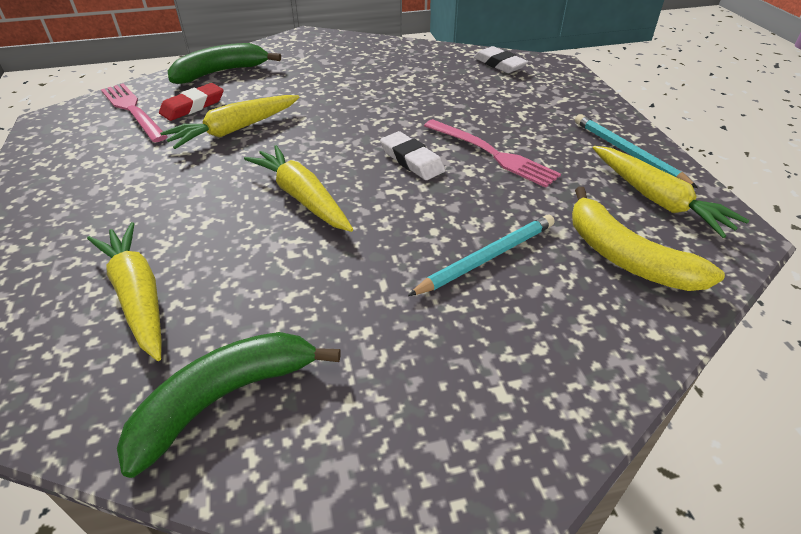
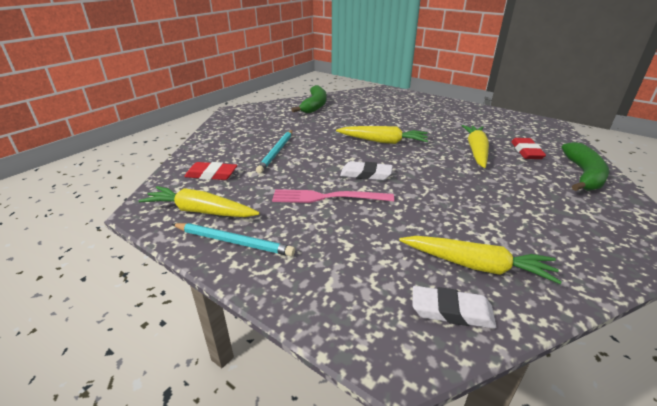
camera: 140 degrees right, 10 degrees down
(133, 110) = (539, 139): pink fork -> none
(138, 295) = (375, 108): yellow carrot -> yellow carrot (476, 266)
(625, 257) = (211, 174): yellow banana -> red eraser

